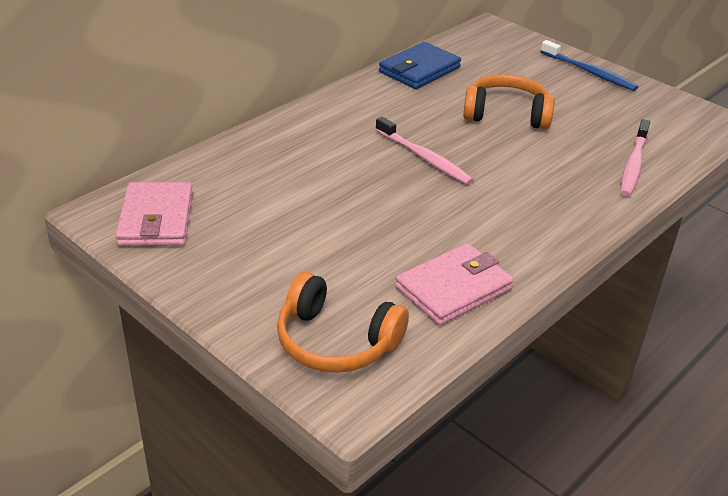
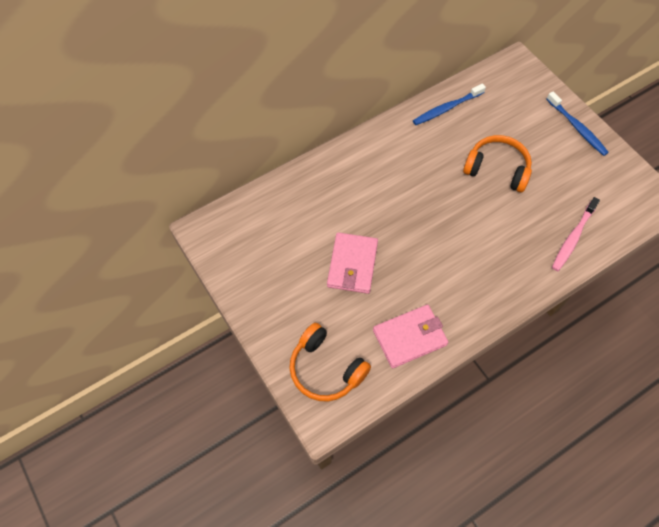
camera: 15 degrees right, 25 degrees up
(156, 219) = (236, 242): pink wallet -> pink wallet (352, 264)
(419, 70) = (446, 108): blue wallet -> blue toothbrush
(424, 158) = (424, 208): pink toothbrush -> none

